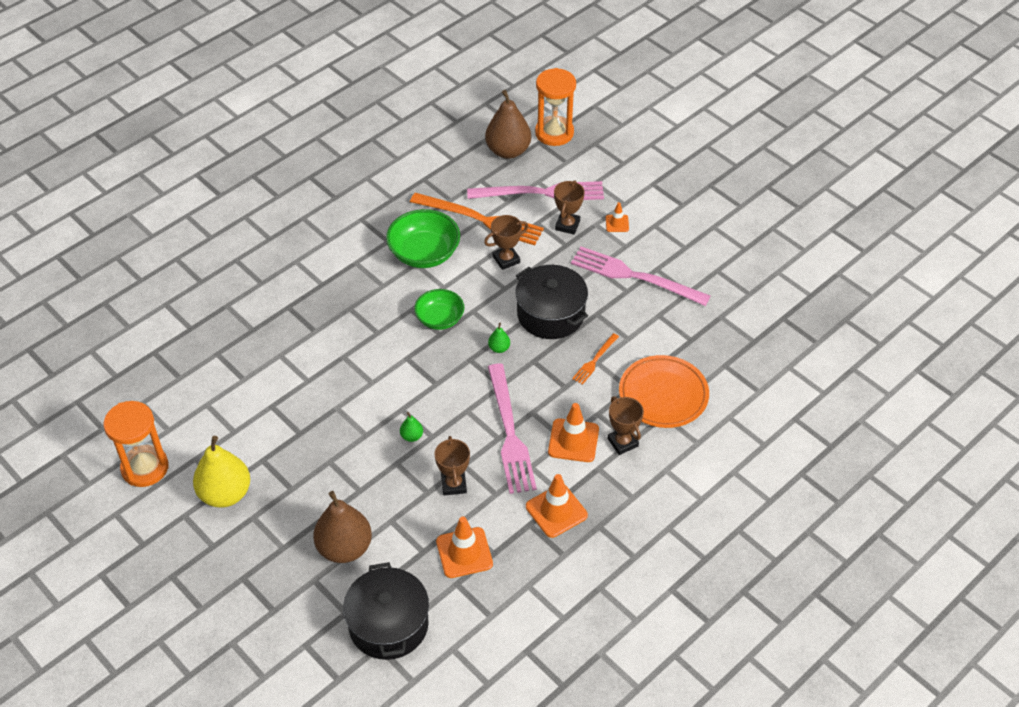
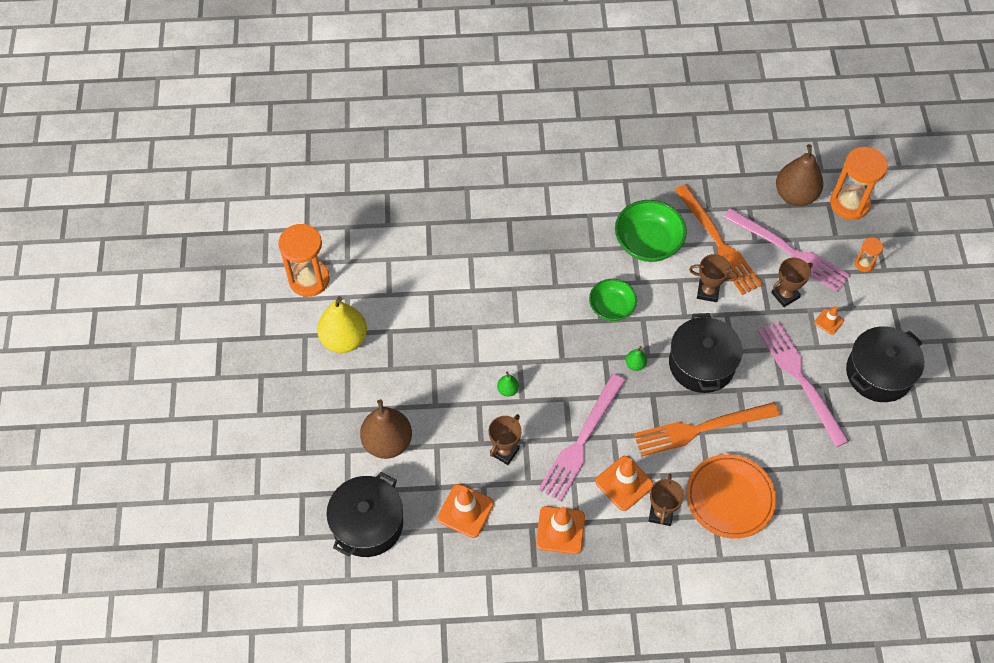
camera: 40 degrees right, 10 degrees up
(595, 360) = (701, 428): orange fork -> orange fork, size x2.09
(604, 168) = (864, 264): none -> orange hourglass
(686, 236) = (879, 373): none -> black pot

